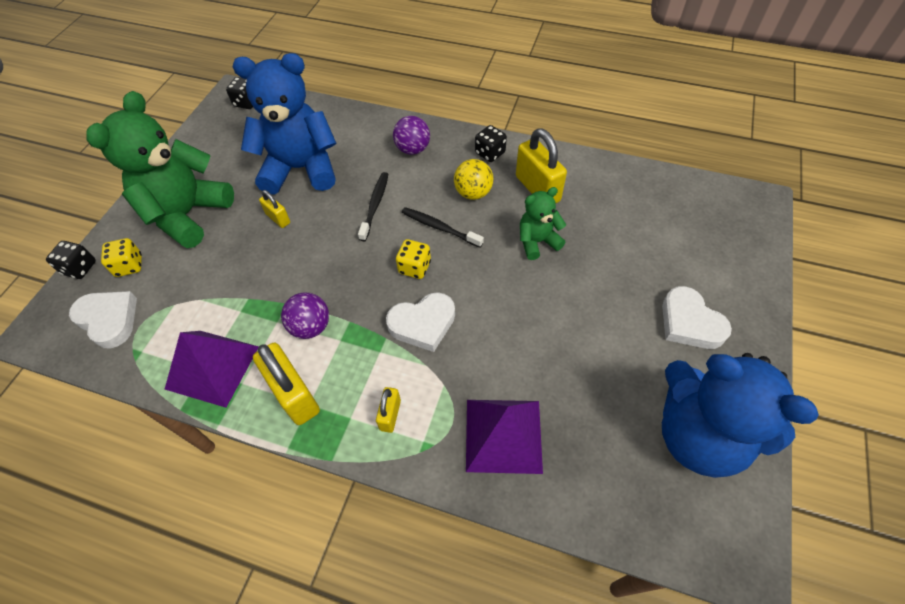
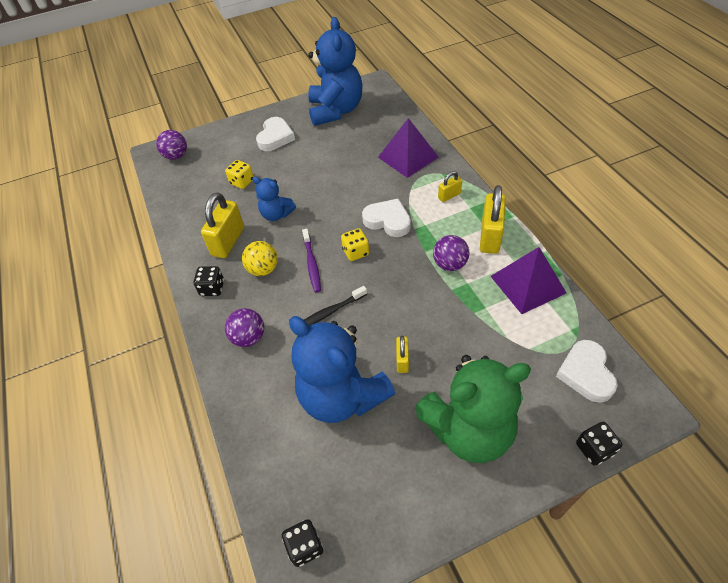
camera: 130 degrees left, 5 degrees down
(129, 266) = (548, 414): yellow dice -> yellow dice (242, 182)
(439, 227) = (312, 264): black toothbrush -> purple toothbrush
(537, 242) = (276, 214): green teddy bear -> blue teddy bear
(733, 214) = (176, 156): none -> purple ball

